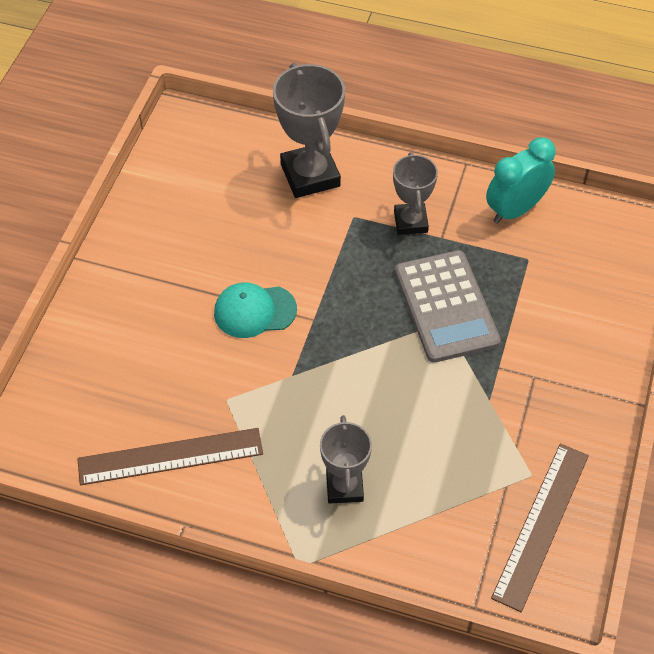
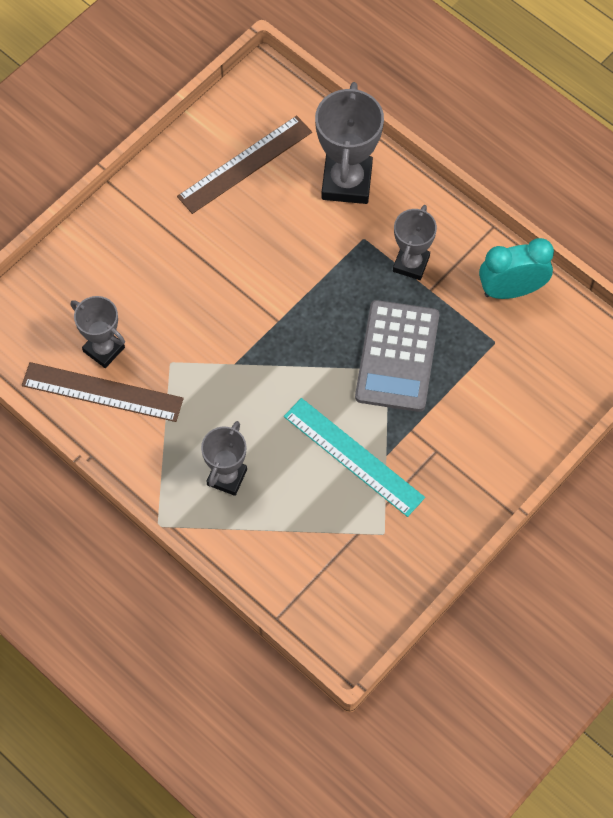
camera: 25 degrees right, 10 degrees up
(150, 414) = (104, 349): none -> grey trophy
(254, 311) = (232, 293): turquoise cap -> none
(459, 414) = (353, 457): none -> turquoise ruler
(541, 525) = (367, 577): brown ruler -> brown ruler (245, 164)

